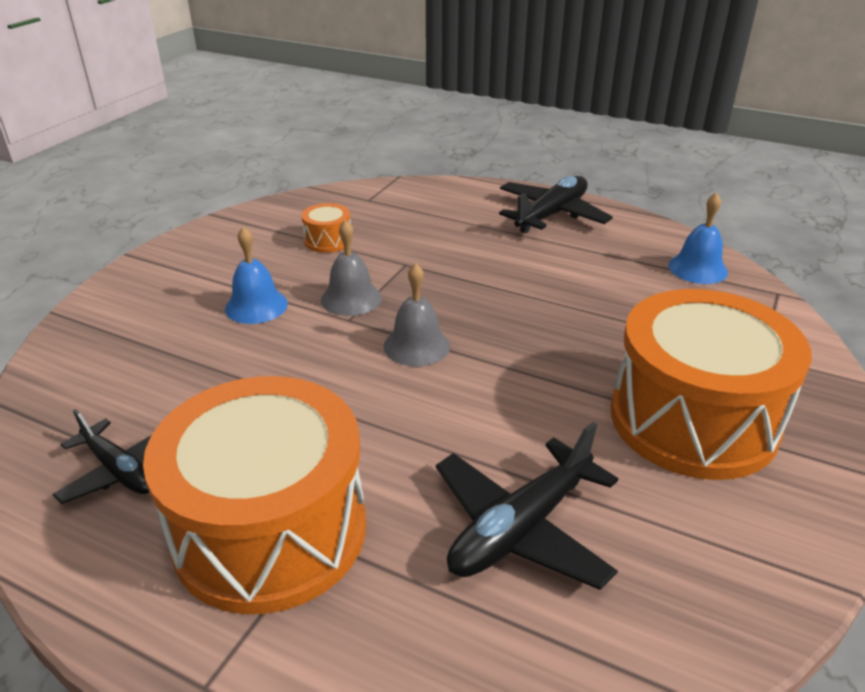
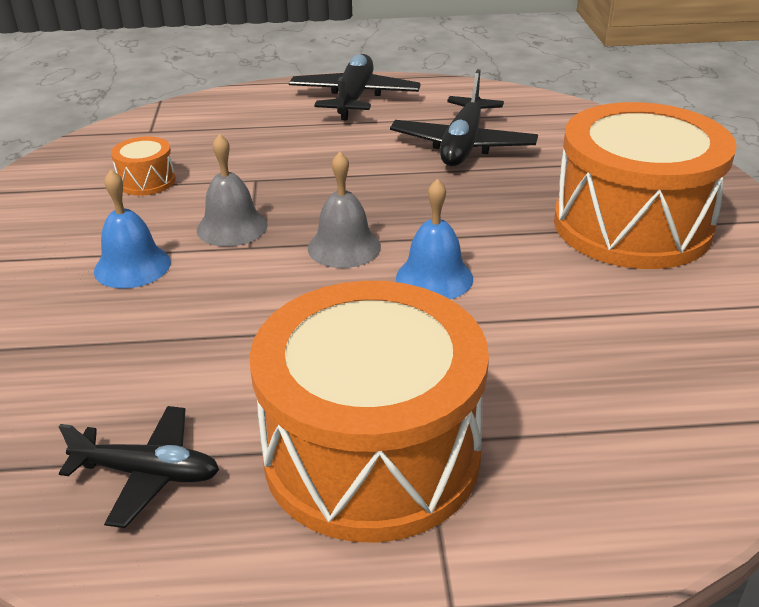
camera: 30 degrees left, 0 degrees up
(521, 528) = (586, 356): black plane -> black plane (463, 145)
(697, 268) = (523, 109): blue bell -> blue bell (434, 278)

